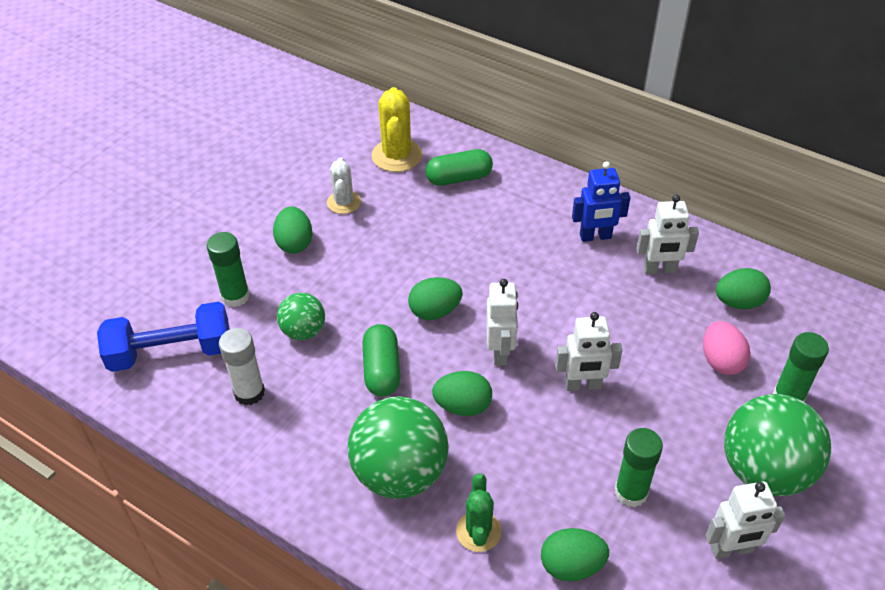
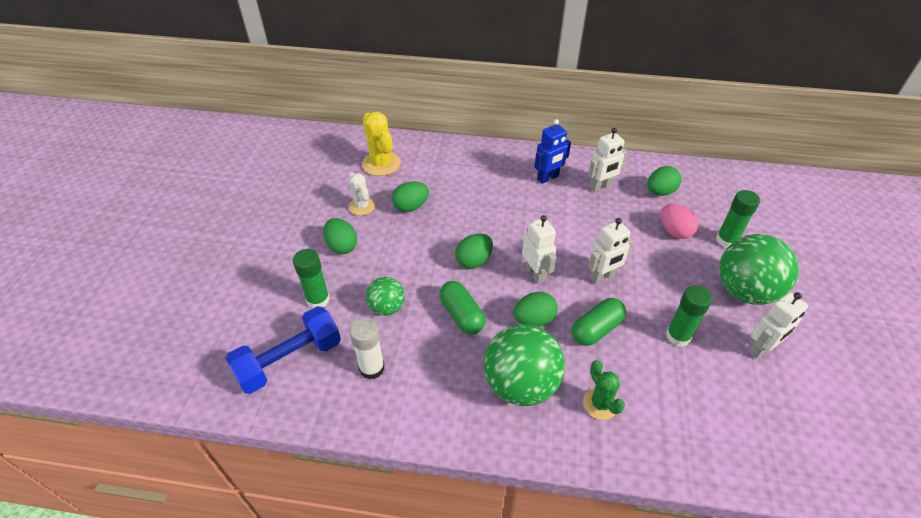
camera: 25 degrees left, 0 degrees up
(459, 178) = (434, 166): green capsule -> green capsule (596, 329)
(571, 565) = (674, 401): green egg -> green egg (411, 207)

